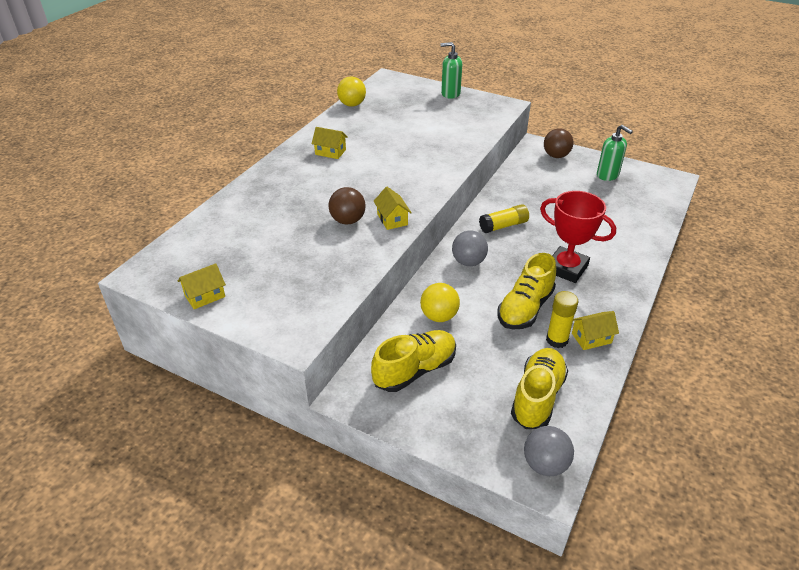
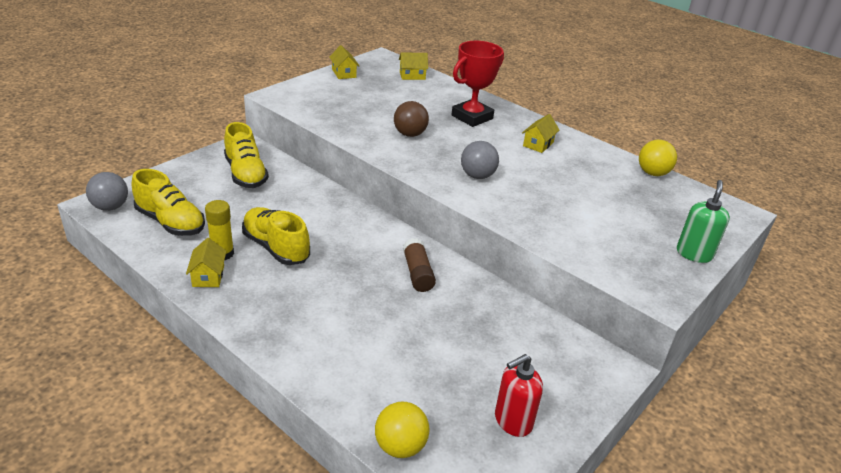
camera: 100 degrees right, 5 degrees down
(392, 219) = (401, 155): yellow house -> yellow house (412, 75)
(439, 316) = (298, 198): yellow ball -> yellow ball (400, 446)
(468, 262) = (364, 232): grey ball -> grey ball (477, 176)
(503, 226) = (417, 273): yellow glue stick -> brown glue stick
(556, 156) = (580, 379): brown ball -> none
(566, 268) = (319, 296): red trophy -> red trophy (472, 117)
(607, 175) = (512, 421): green soap dispenser -> red soap dispenser

